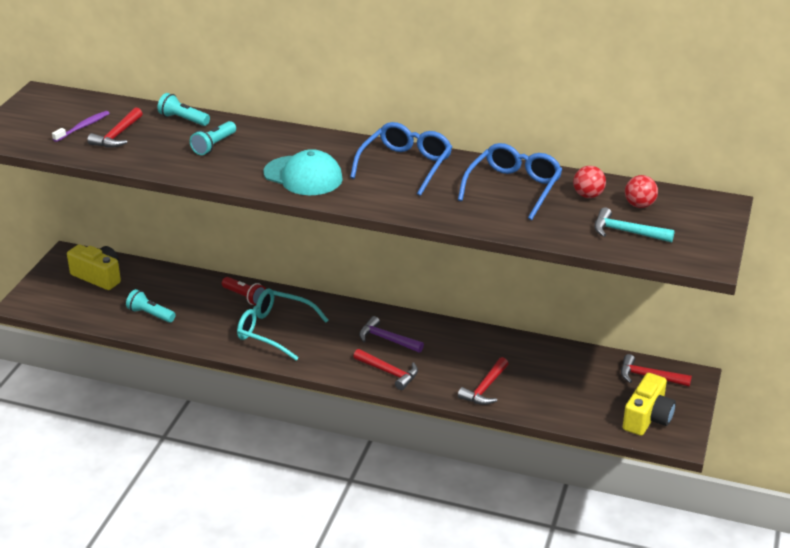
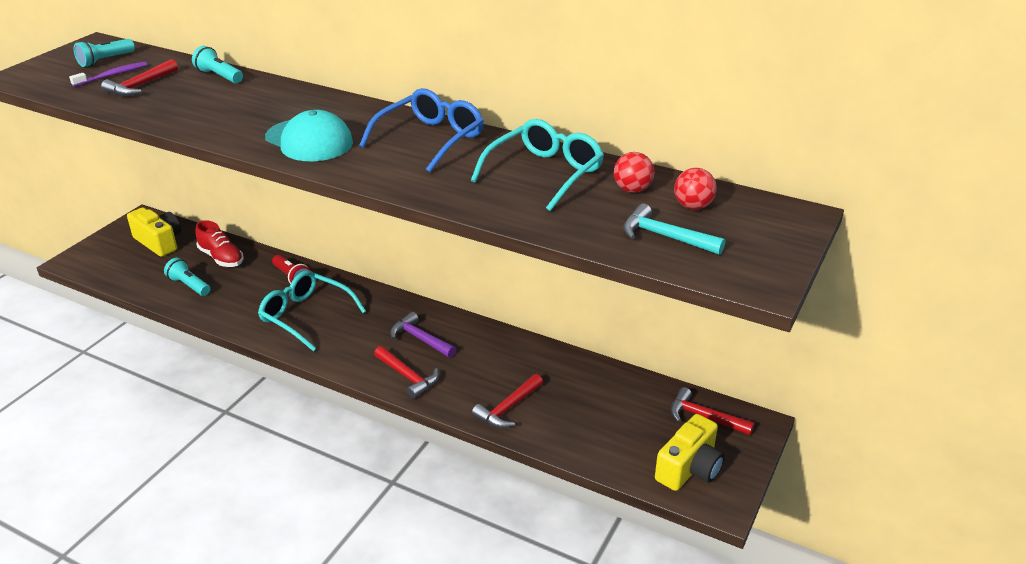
camera: 10 degrees right, 0 degrees up
(167, 285) = (221, 258): none -> red shoe
(214, 145) = (233, 103): turquoise flashlight -> turquoise flashlight (105, 60)
(513, 188) = (545, 173): blue glasses -> turquoise glasses

